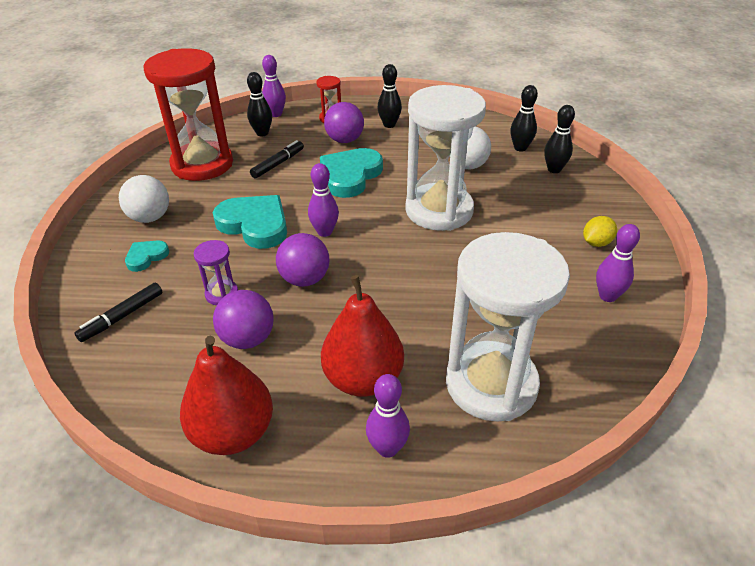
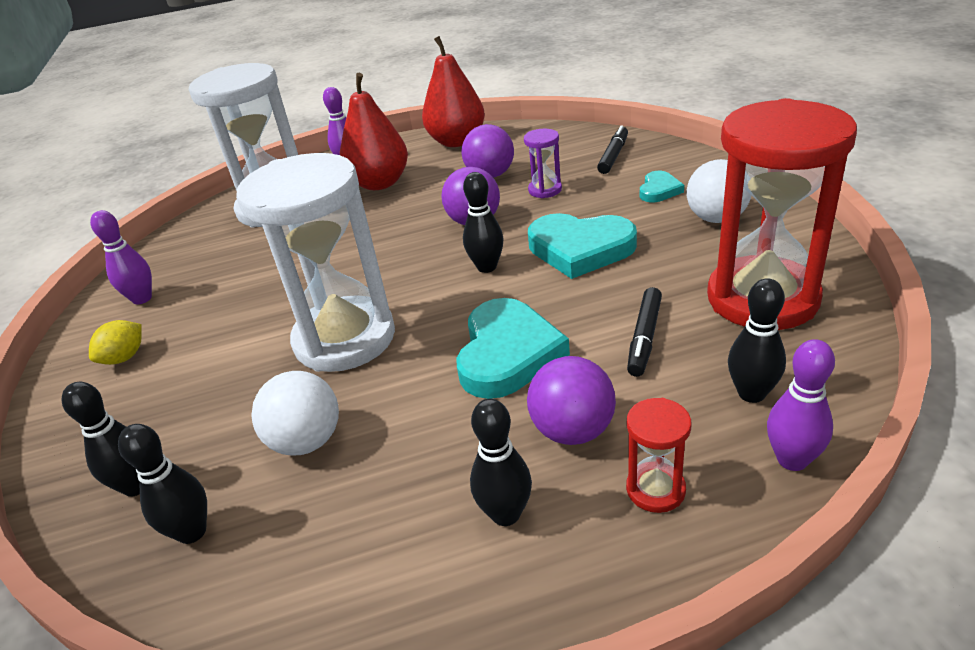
camera: 165 degrees right, 5 degrees down
(324, 232) = (487, 267): purple bowling pin -> black bowling pin

